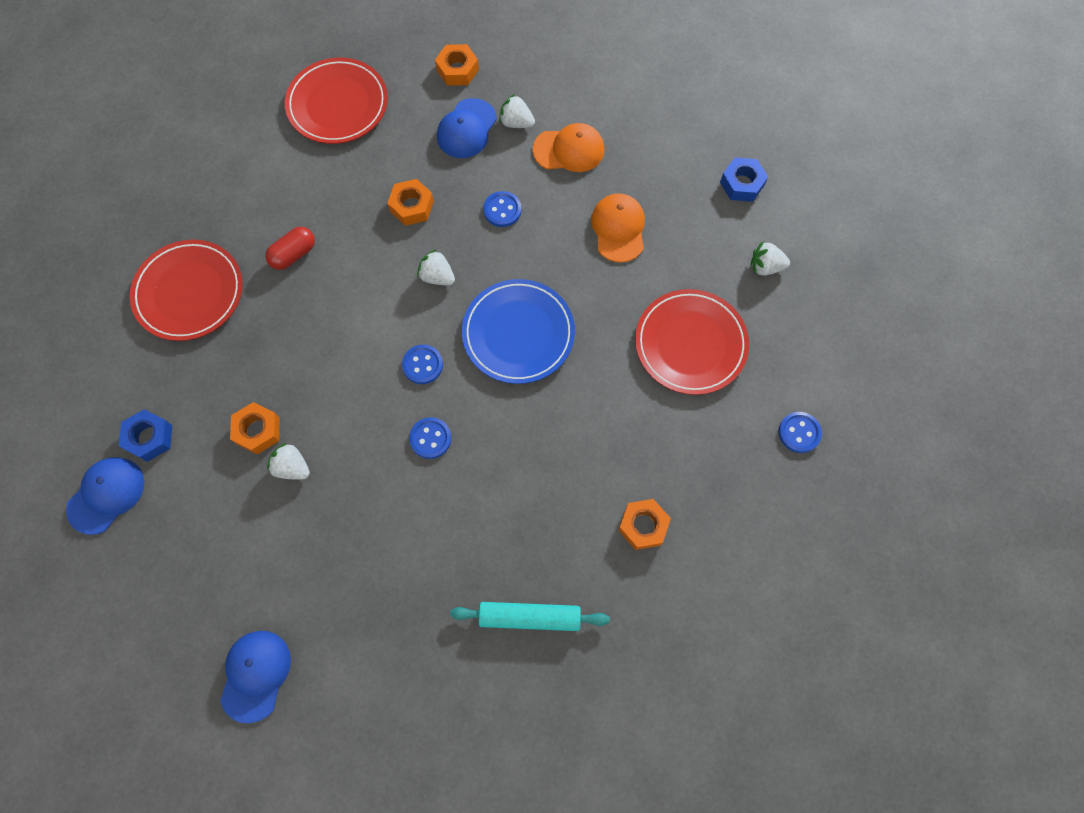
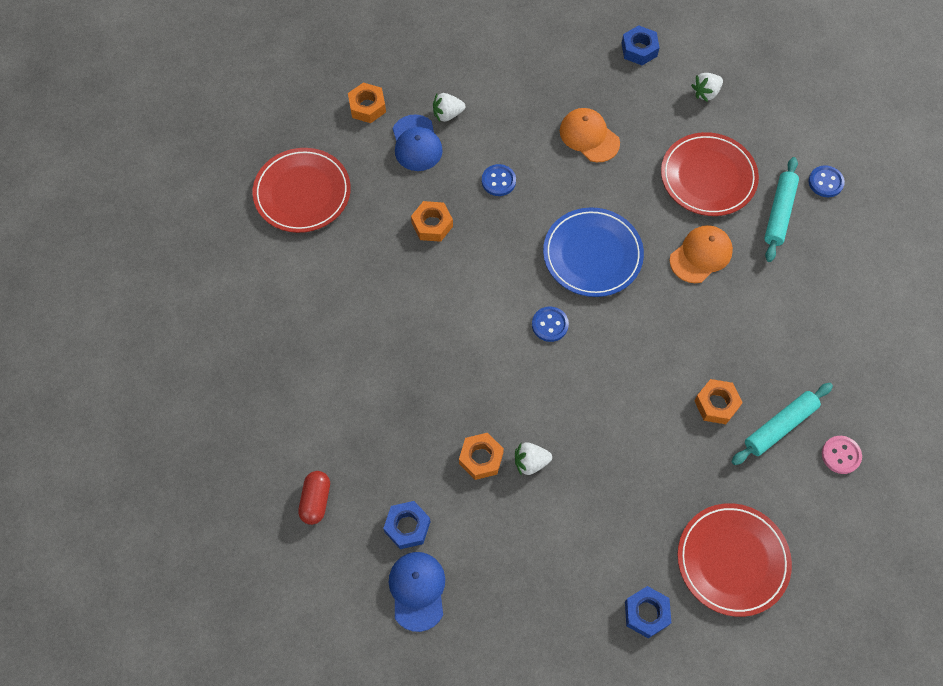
camera: 40 degrees left, 5 degrees down
(189, 292) = (329, 406): red plate -> red plate (732, 560)
(255, 675) = (646, 613): blue cap -> blue nut
(293, 254) = (380, 321): red capsule -> red capsule (316, 501)
(430, 438) = (604, 368): blue button -> none
(437, 276) = (499, 259): white strawberry -> none
(558, 690) = (841, 455): none -> pink button
(569, 150) = (503, 107): orange cap -> orange cap (701, 255)
(643, 526) = (791, 313): orange nut -> orange nut (716, 404)
(725, 427) = (779, 213): none -> turquoise rolling pin

